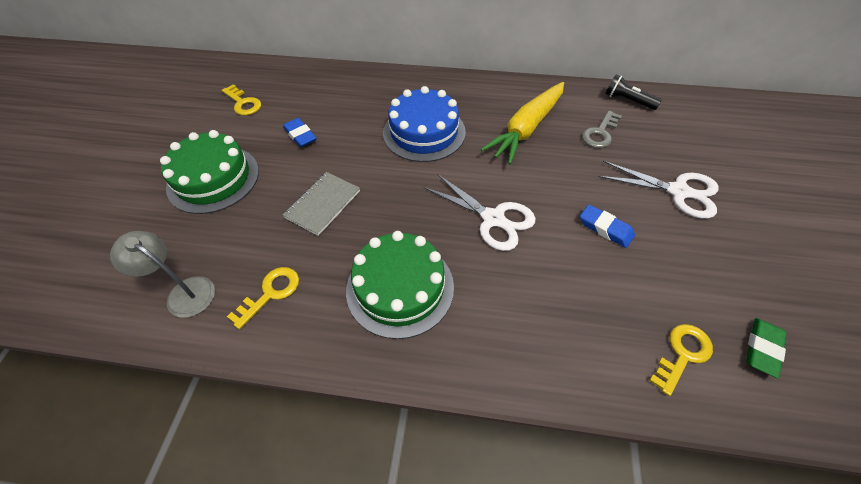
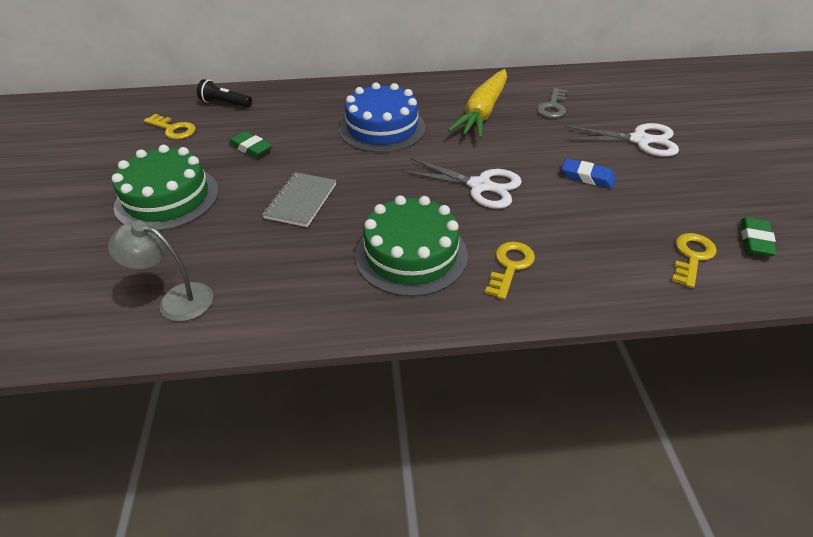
camera: 15 degrees left, 10 degrees down
(271, 293) = (276, 283): yellow key -> yellow key (510, 266)
(300, 135) = (251, 148): blue eraser -> green eraser
(627, 101) = (567, 79): black flashlight -> black flashlight (225, 103)

